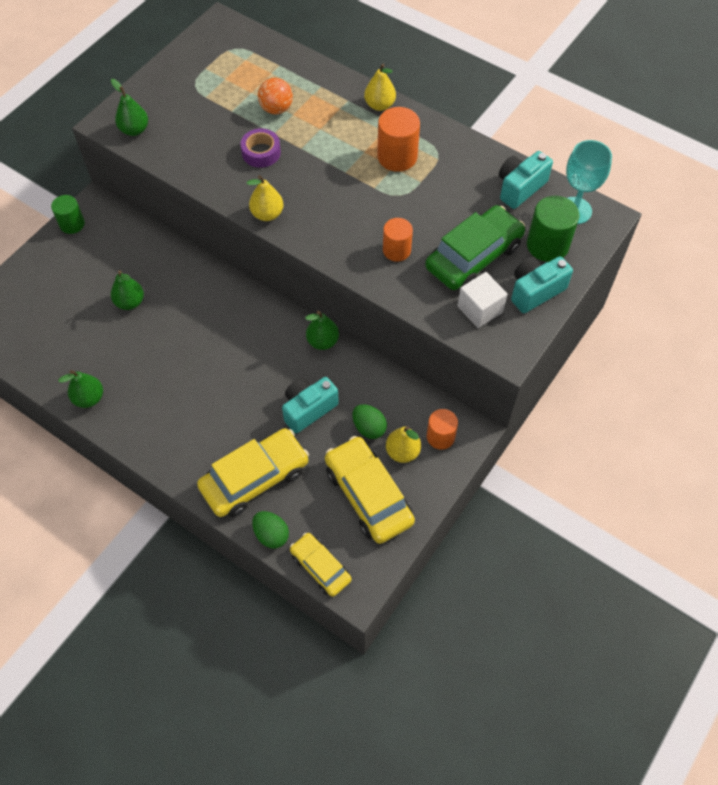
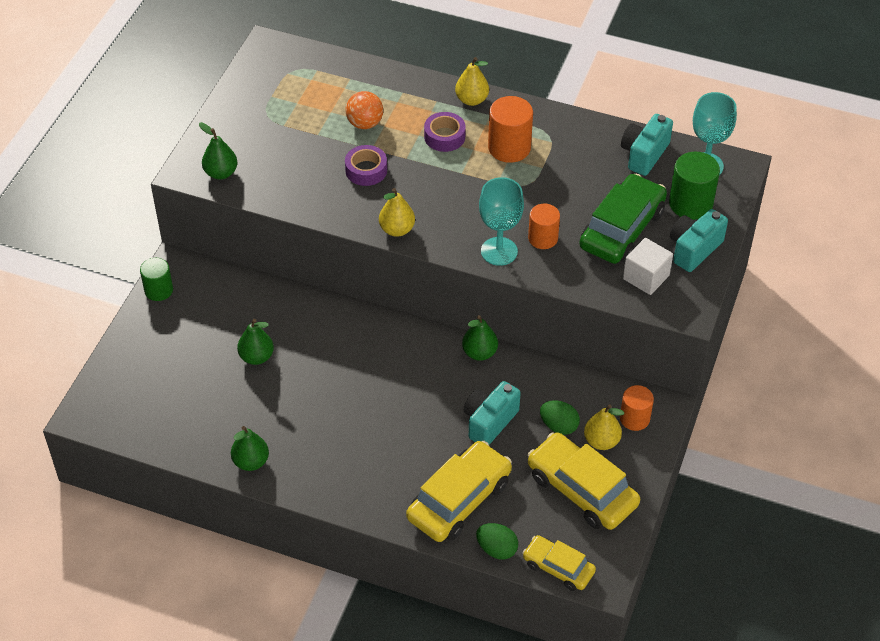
camera: 15 degrees left, 10 degrees down
(342, 135) = (444, 137): none -> purple tape
(352, 254) = (499, 251): none -> turquoise goblet

